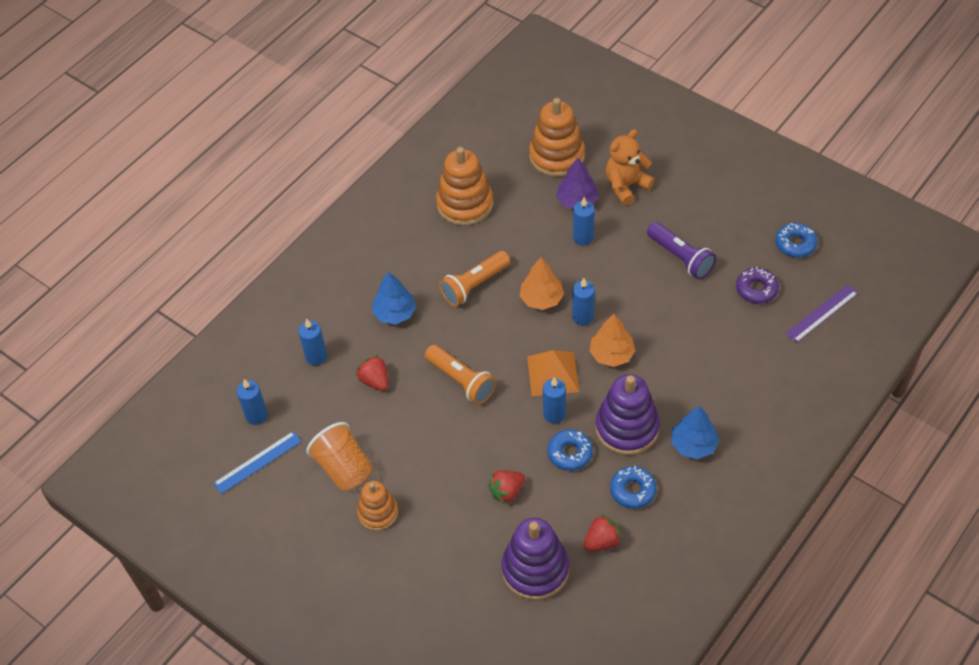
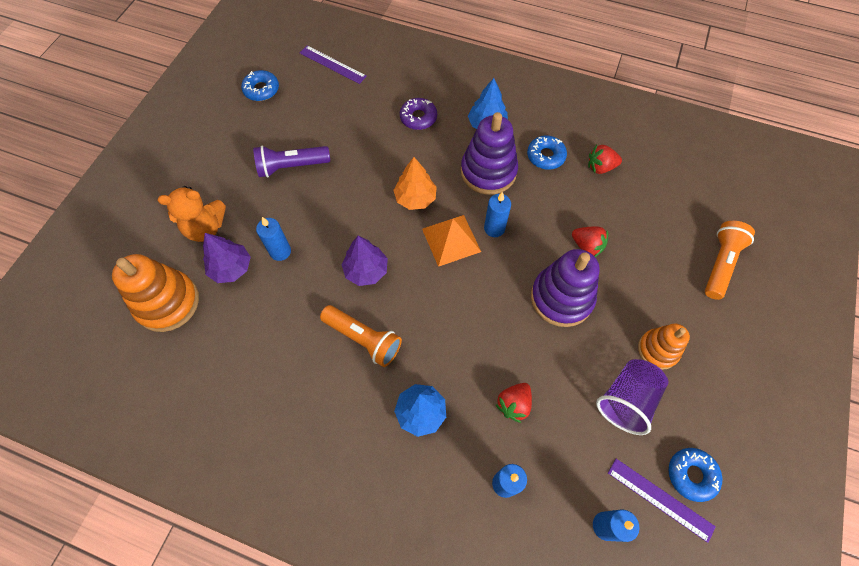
camera: 110 degrees left, 10 degrees up
(257, 462) = (660, 499): blue ruler -> purple ruler
(344, 468) = (626, 400): orange cup -> purple cup
(461, 381) = (485, 317): orange flashlight -> orange flashlight (720, 264)
(465, 204) = (250, 382): orange stacking toy -> none
(535, 570) = (648, 207): purple stacking toy -> purple stacking toy (561, 298)
(541, 299) = (366, 270): orange tree -> purple tree
(570, 453) = (529, 207): blue donut -> blue donut (691, 475)
(583, 317) = (379, 230): blue candle -> none
(602, 541) = (600, 167): red strawberry -> red strawberry turned 45 degrees counterclockwise
(626, 186) = (206, 228): orange teddy bear -> orange teddy bear turned 45 degrees counterclockwise
(681, 257) = (291, 167): purple flashlight -> purple flashlight turned 135 degrees counterclockwise
(756, 289) = (317, 108): purple donut -> purple donut (418, 118)

